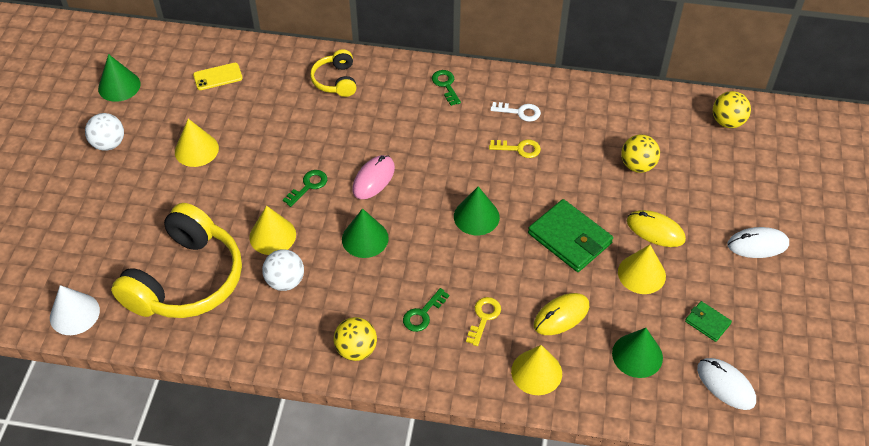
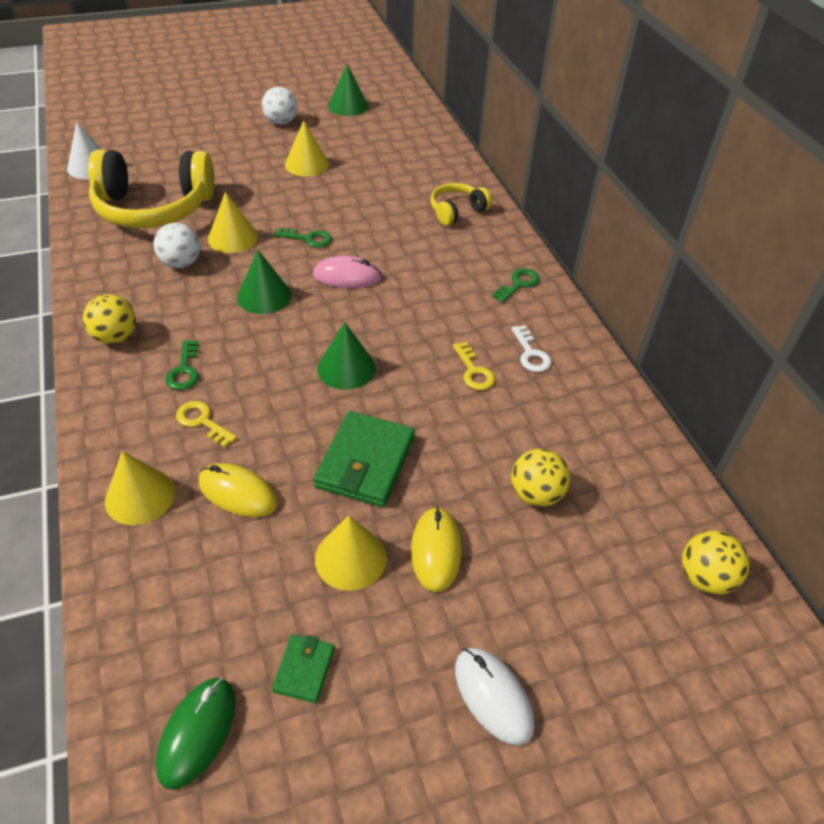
camera: 60 degrees right, 5 degrees down
(218, 76) = (401, 147): yellow phone -> none
(423, 314) = (184, 370): green key -> green key turned 105 degrees counterclockwise
(484, 317) = (202, 422): yellow key -> yellow key turned 135 degrees counterclockwise
(637, 355) = (208, 597): green cone -> none
(726, 385) = (197, 732): white mouse -> green mouse

